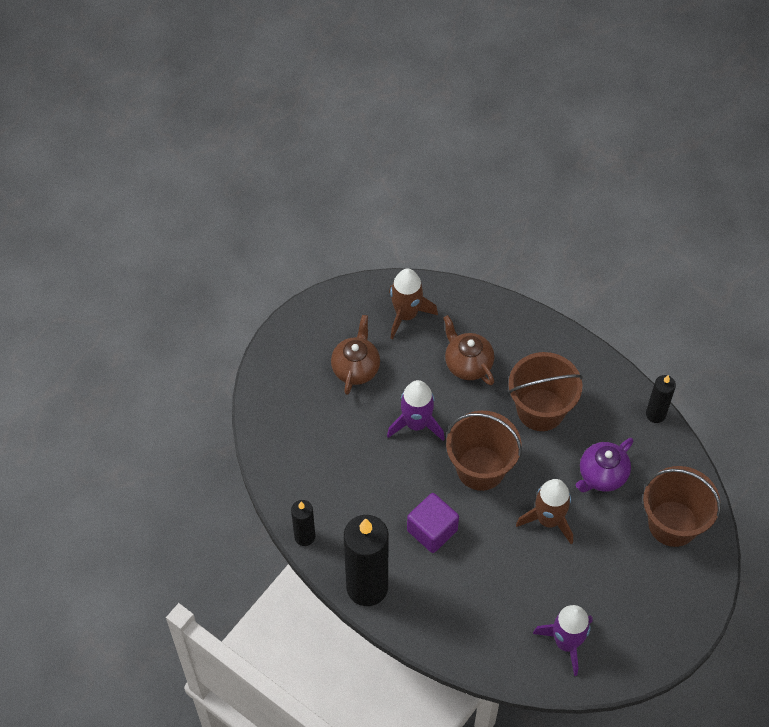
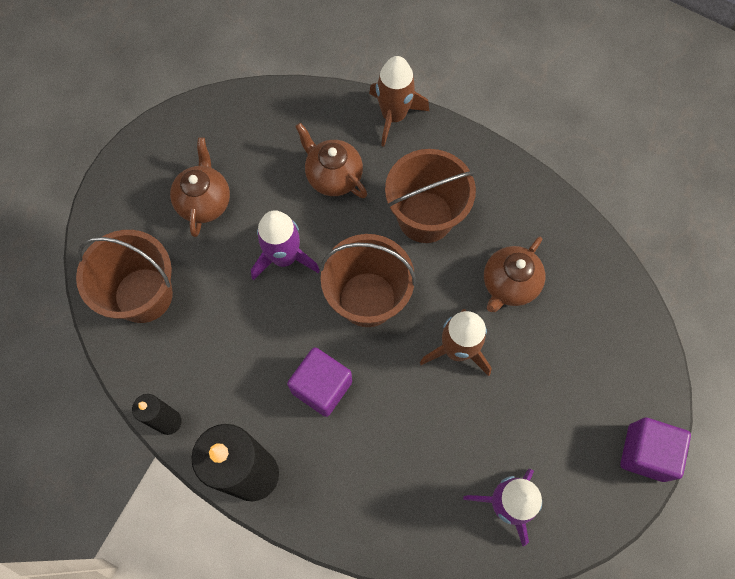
camera: 10 degrees left, 10 degrees up
(406, 315) = (254, 130): brown rocket -> brown rocket (393, 116)
(602, 475) = (509, 285): purple teapot -> brown teapot
(655, 414) = (556, 201): black candle -> none
(673, 523) = (601, 329): brown bucket -> brown bucket (143, 295)
(689, 624) = (646, 453): none -> purple cube

